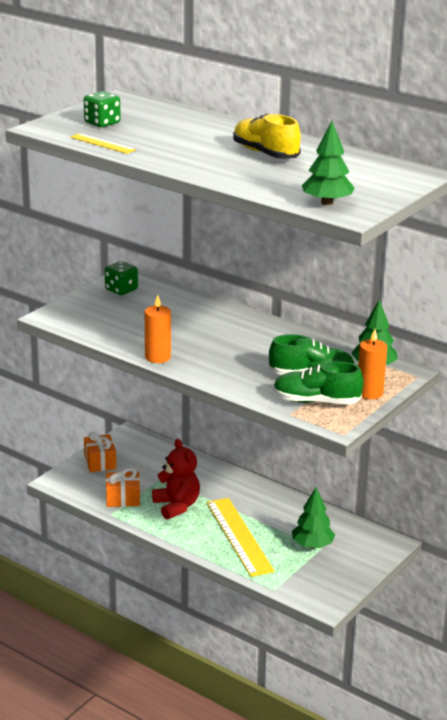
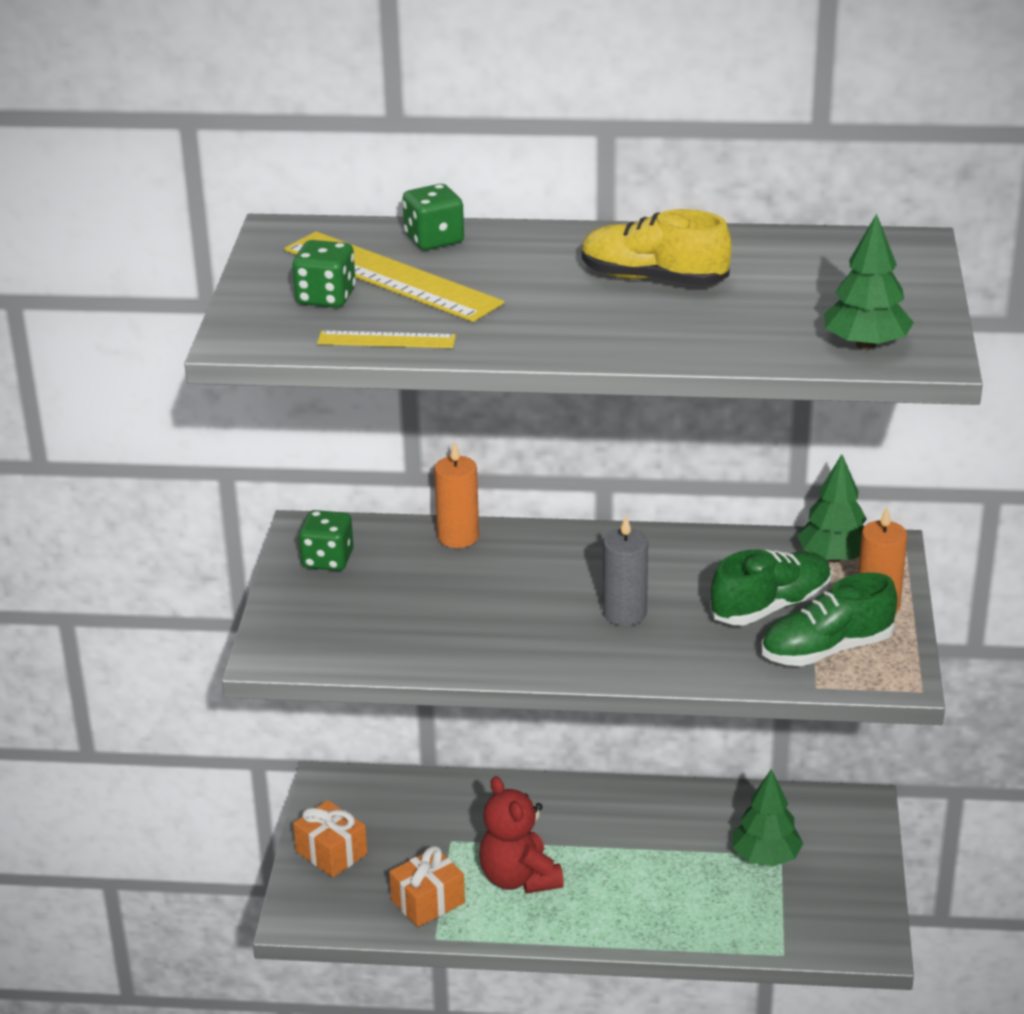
camera: 30 degrees left, 5 degrees up
(158, 357) = (523, 664): orange candle -> orange candle (458, 537)
(176, 506) = (519, 878): red teddy bear -> red teddy bear turned 150 degrees counterclockwise
(186, 115) = (434, 240): none -> green dice
(233, 354) = (624, 613): none -> grey candle
(239, 536) = (654, 889): yellow ruler -> yellow ruler (391, 276)

